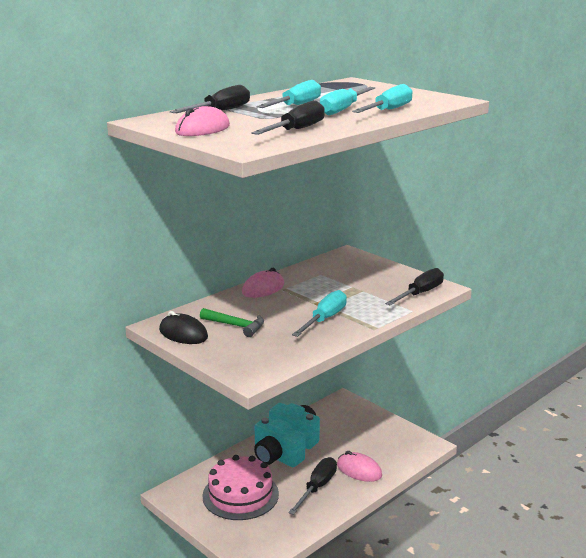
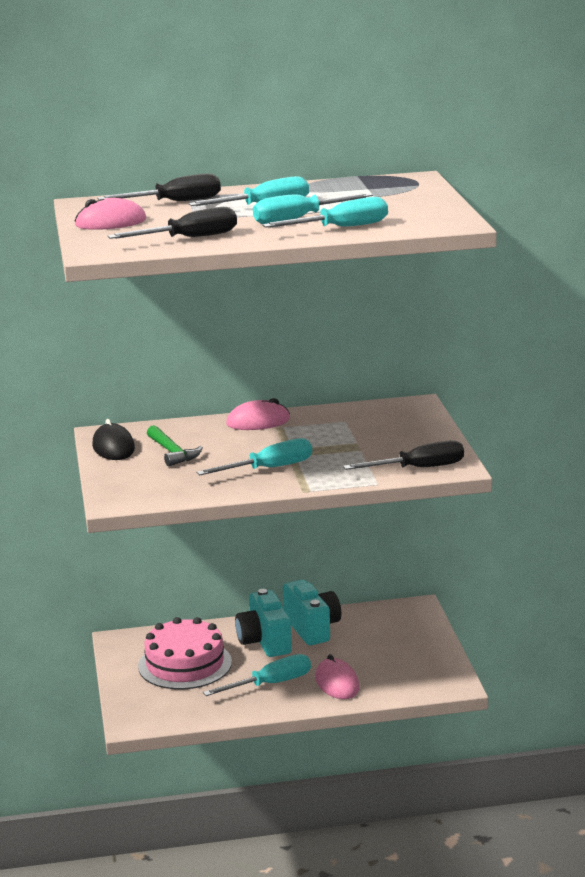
camera: 35 degrees right, 0 degrees up
(317, 487) = (270, 684): black screwdriver -> turquoise screwdriver

